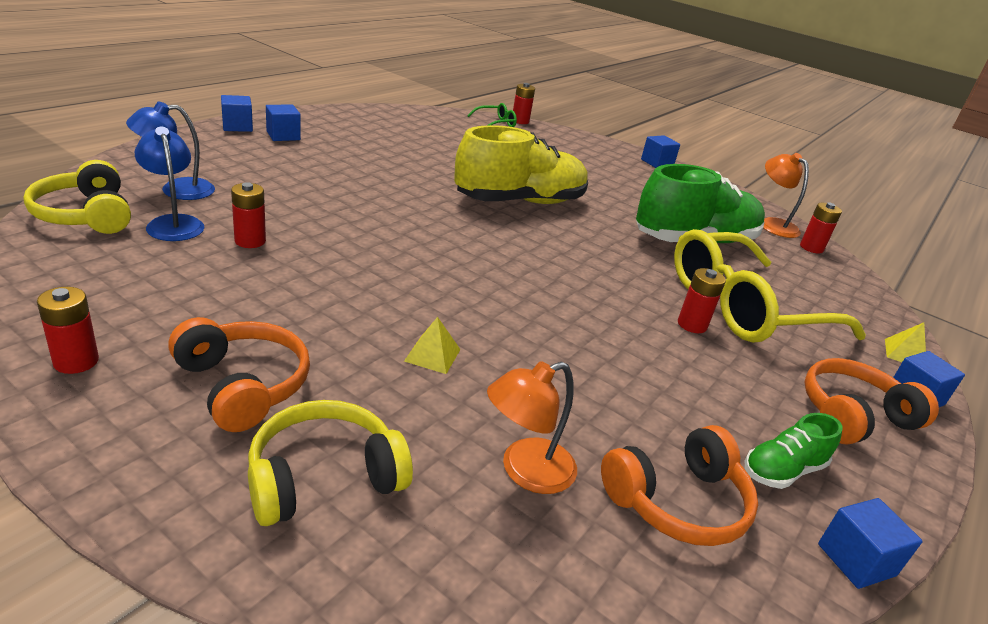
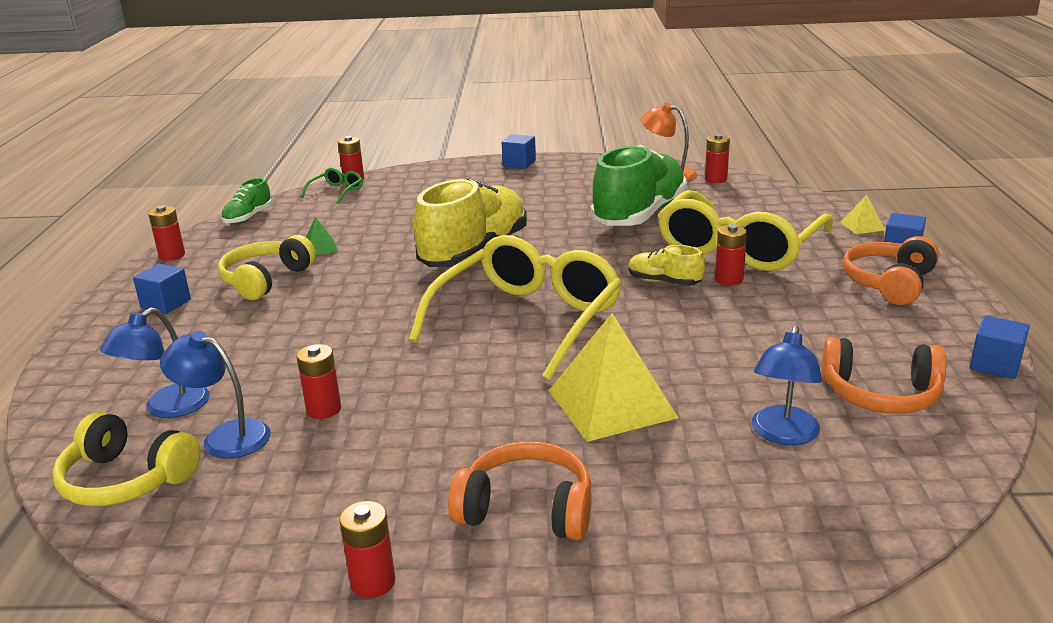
camera: 30 degrees left, 5 degrees down
(237, 126) = (101, 319): blue cube -> none
(324, 477) = (683, 522): yellow headphones -> yellow headphones (266, 280)
(335, 112) = (172, 255): none -> red battery
(425, 149) = (320, 247): none -> green pyramid
(432, 355) = (611, 403): yellow pyramid -> yellow pyramid, size x2.21
(477, 263) = (527, 320): none -> yellow glasses
(525, 471) = (783, 435): orange lamp -> blue lamp
(630, 296) = (664, 282): none -> yellow shoe
(677, 502) = (880, 394): orange headphones -> orange headphones turned 75 degrees clockwise
(782, 470) = (901, 340): green shoe -> green shoe (248, 218)

